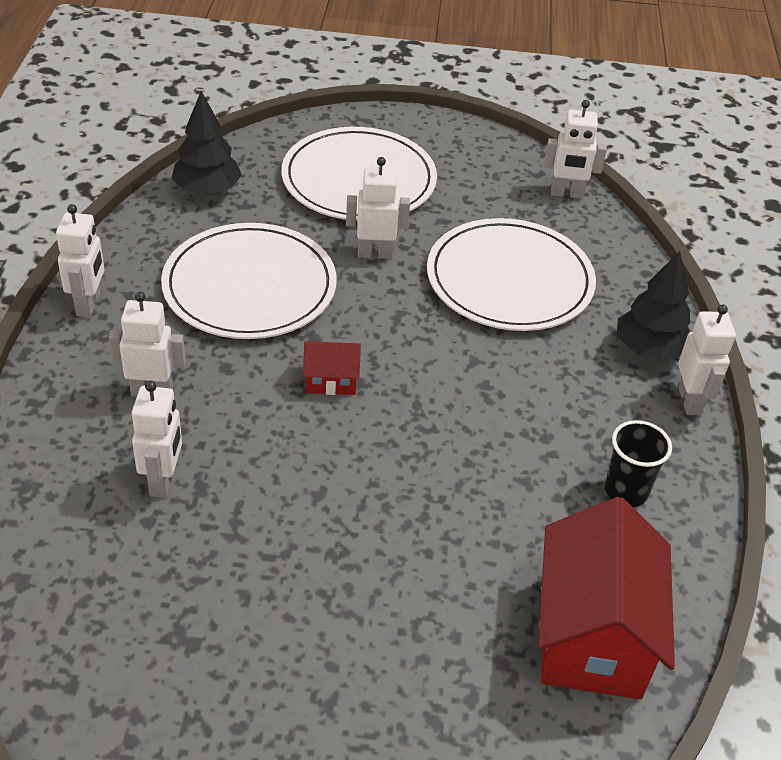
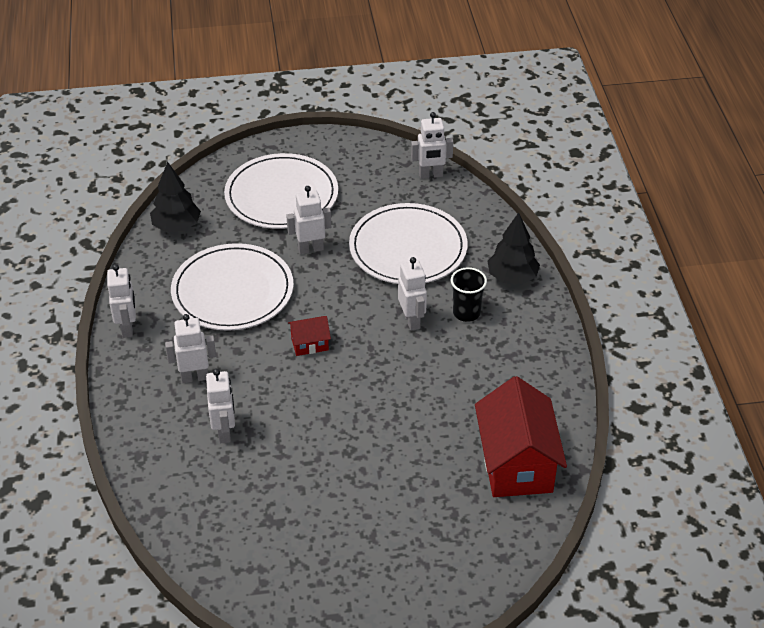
camera: 10 degrees left, 0 degrees up
(626, 491) = (517, 374): black cup -> black cup (466, 313)
(690, 401) = (545, 306): white robot -> white robot (412, 321)

